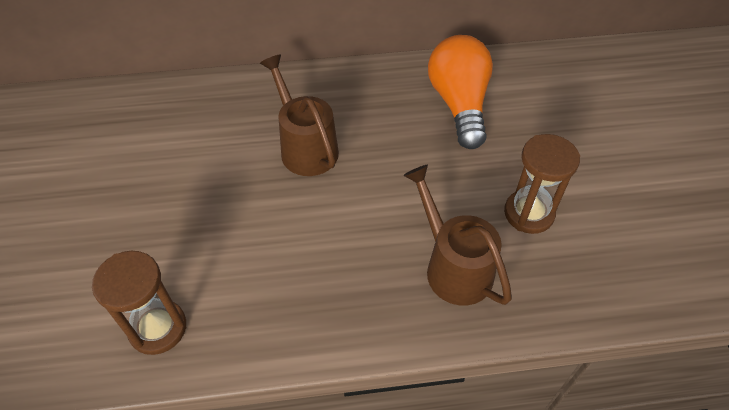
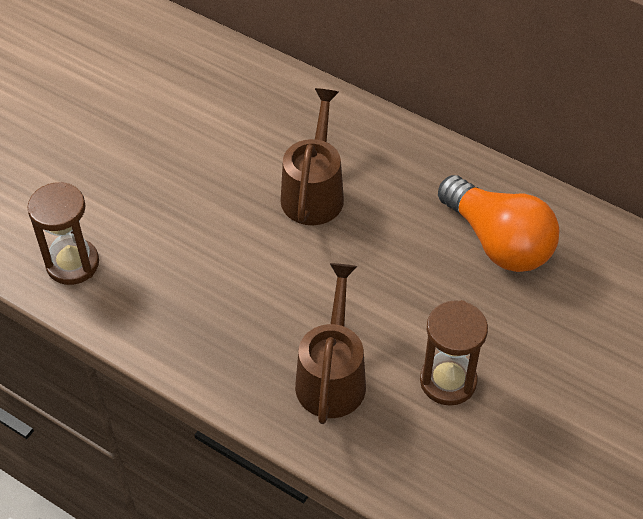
camera: 40 degrees right, 0 degrees up
(459, 104) = (497, 241): orange light bulb -> orange light bulb turned 105 degrees clockwise

